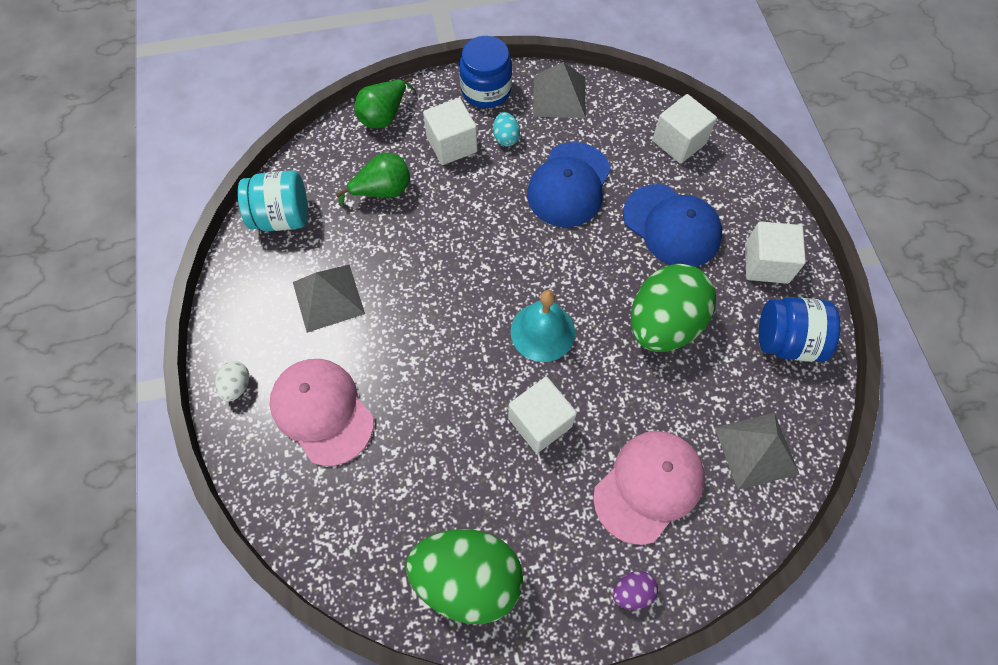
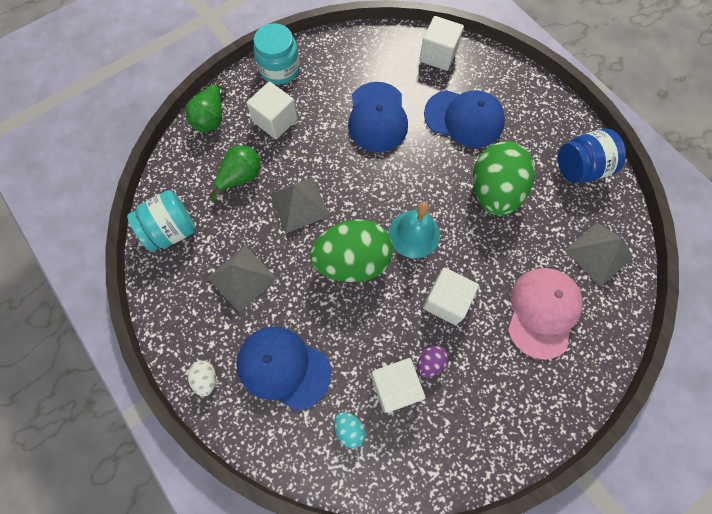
camera: 25 degrees left, 5 degrees up
(322, 411) = (283, 367): pink cap -> blue cap
(467, 578) = (454, 439): green egg -> green egg (352, 261)
(486, 90) = (279, 69): blue jar -> turquoise jar
(506, 138) = (313, 100): turquoise egg -> turquoise egg (349, 429)
(559, 96) = (336, 53): grey pyramid -> grey pyramid (299, 204)
(632, 591) = (569, 391): purple egg -> purple egg (430, 362)
(766, 263) = (539, 119): white cube -> white cube (395, 386)

